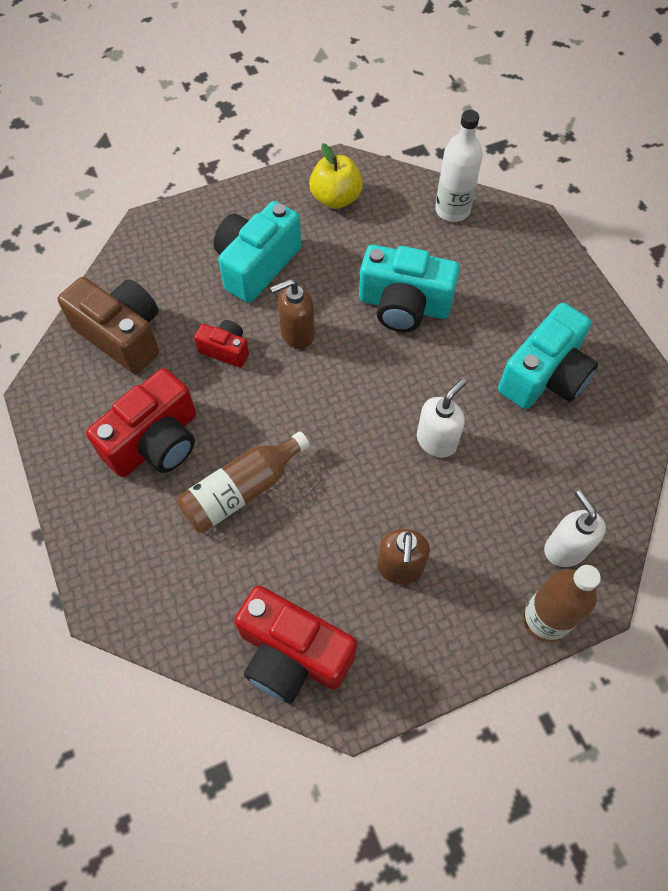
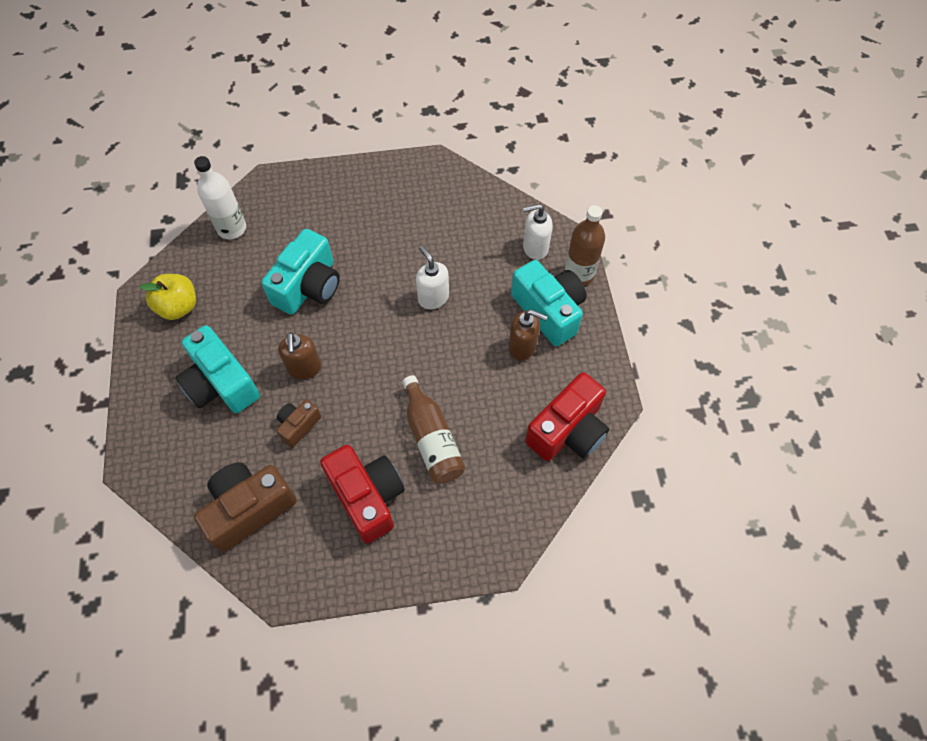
camera: 75 degrees left, 0 degrees up
(225, 350) = (298, 425): red camera -> brown camera
(544, 376) = (404, 217): turquoise camera -> turquoise camera (549, 311)

